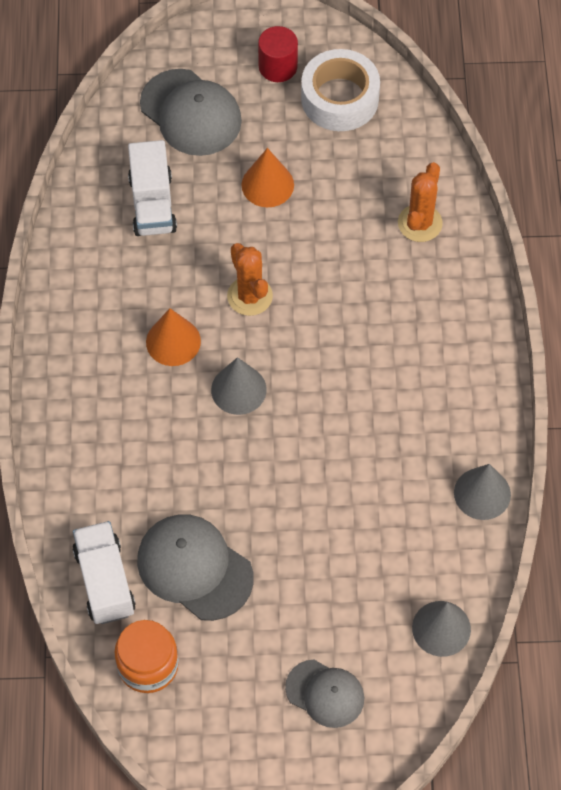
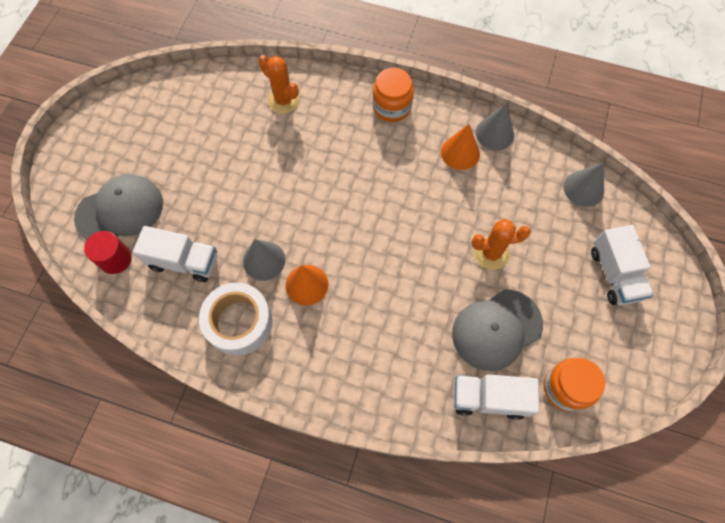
camera: 70 degrees left, 5 degrees up
(238, 389) = (364, 253): grey cone -> grey cone (264, 260)
(250, 296) = (292, 221): orange cactus -> orange cactus (491, 253)
(267, 184) = (207, 180): orange cone -> orange cone (460, 153)
(278, 67) = (114, 142): red cylinder -> red cylinder (115, 259)
(325, 693) = (614, 274): grey cap -> white truck
(340, 98) = (162, 114): white tape -> white tape (239, 322)
(468, 353) = (392, 107): none -> orange jar

